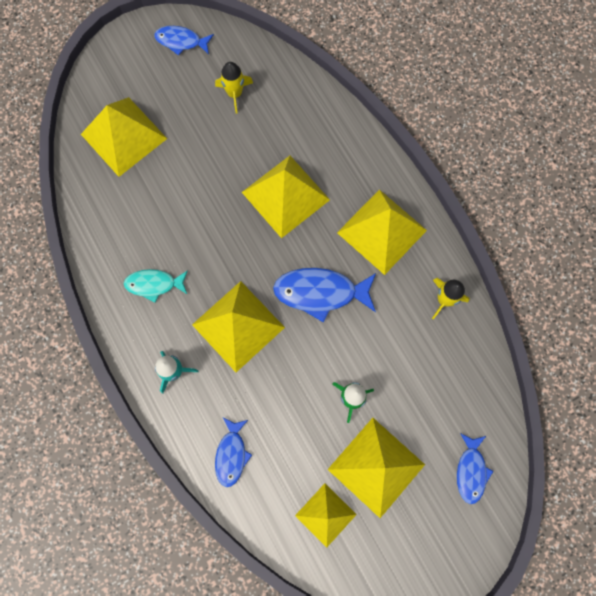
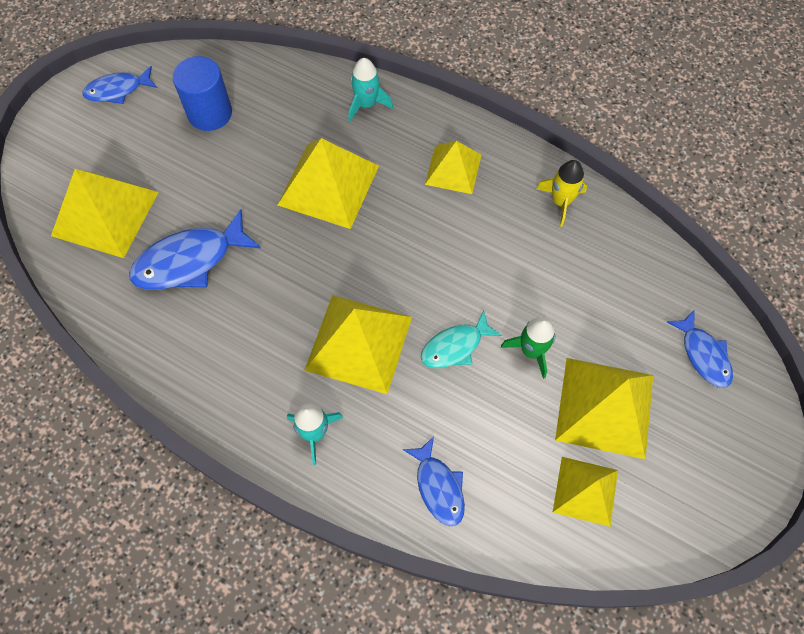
camera: 30 degrees left, 10 degrees down
(154, 284) = (233, 350): turquoise fish -> turquoise fish (455, 346)
(235, 94) = (210, 113): yellow rocket -> blue cylinder
(320, 292) = (428, 261): blue fish -> blue fish (190, 261)
(350, 145) = (366, 104): none -> turquoise rocket
(382, 231) = (453, 169): yellow pyramid -> yellow pyramid, size x0.62

